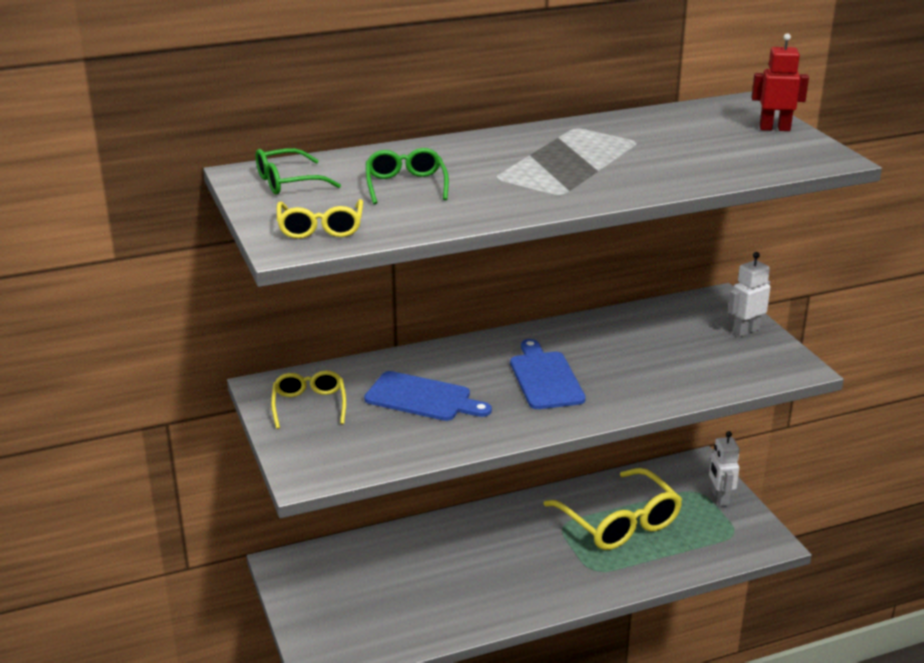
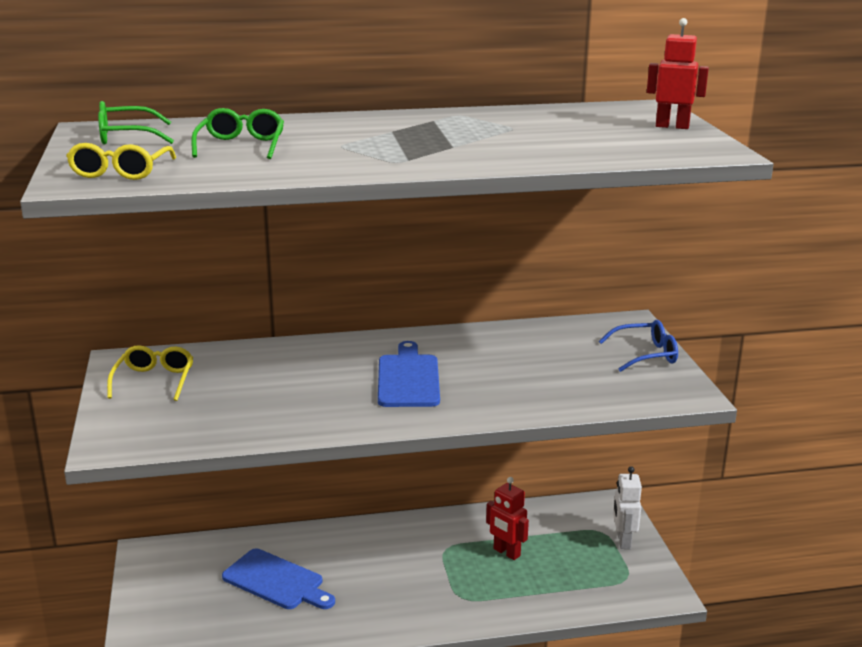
camera: 10 degrees right, 5 degrees down
(422, 398) = (271, 385): blue cutting board -> blue cutting board (276, 581)
(619, 522) = (506, 552): yellow glasses -> red robot
(745, 331) = (645, 354): white robot -> blue glasses

